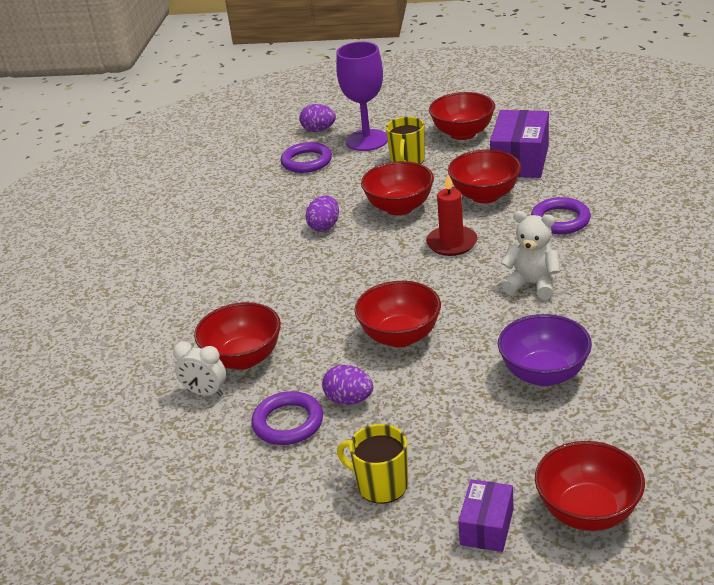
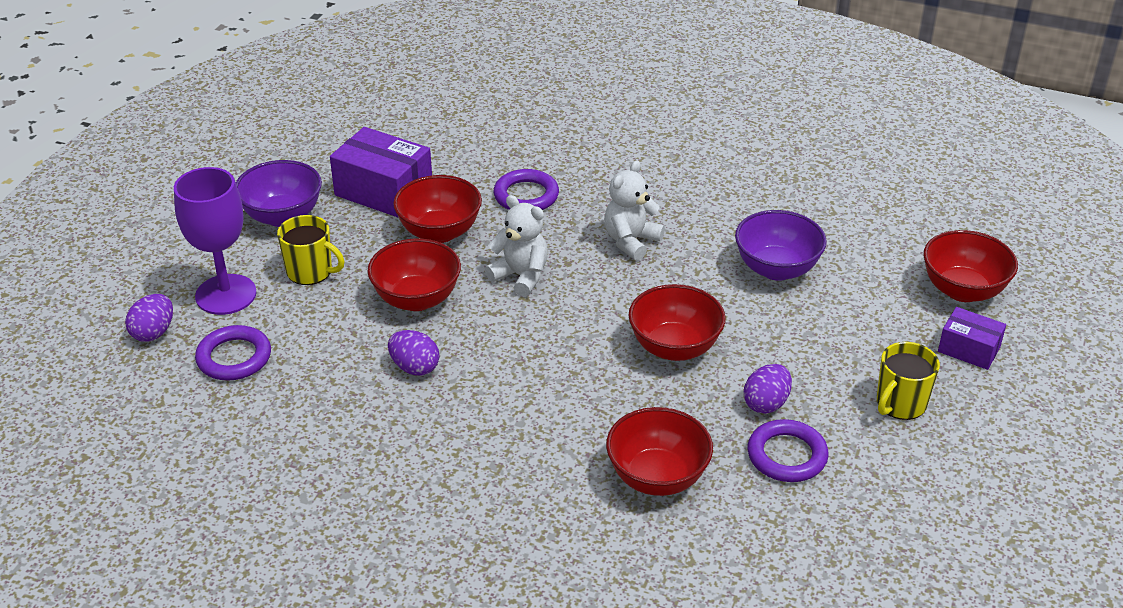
camera: 80 degrees left, 5 degrees up
(205, 393) = (708, 518): white clock -> none
(452, 243) = (521, 276): red candle -> white teddy bear
(463, 133) = (282, 216): red bowl -> purple bowl

